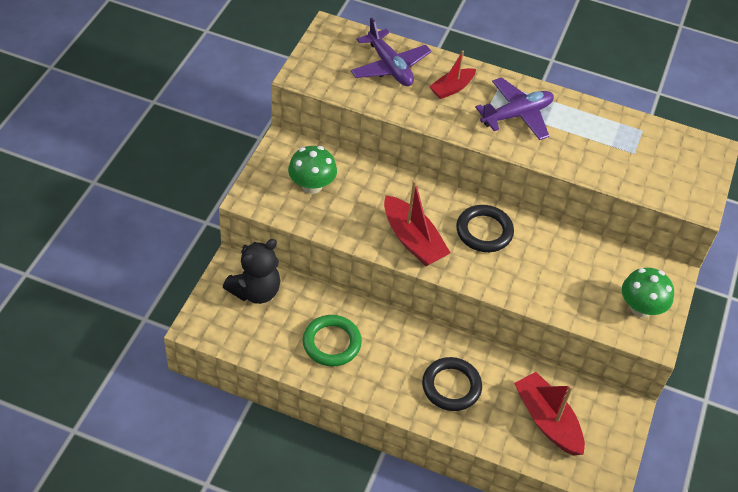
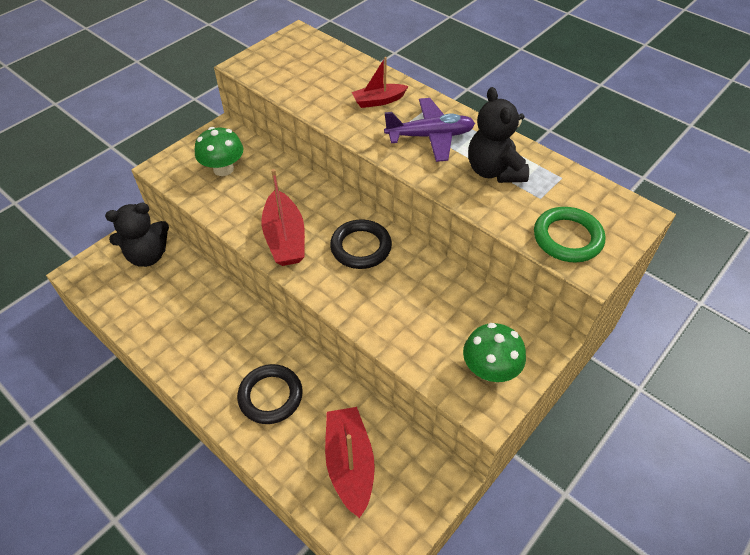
camera: 25 degrees right, 0 degrees up
(331, 343) = (183, 320): green ring -> green ring (567, 238)
(389, 66) = (330, 72): purple plane -> none
(586, 137) = (494, 171): none -> black teddy bear

